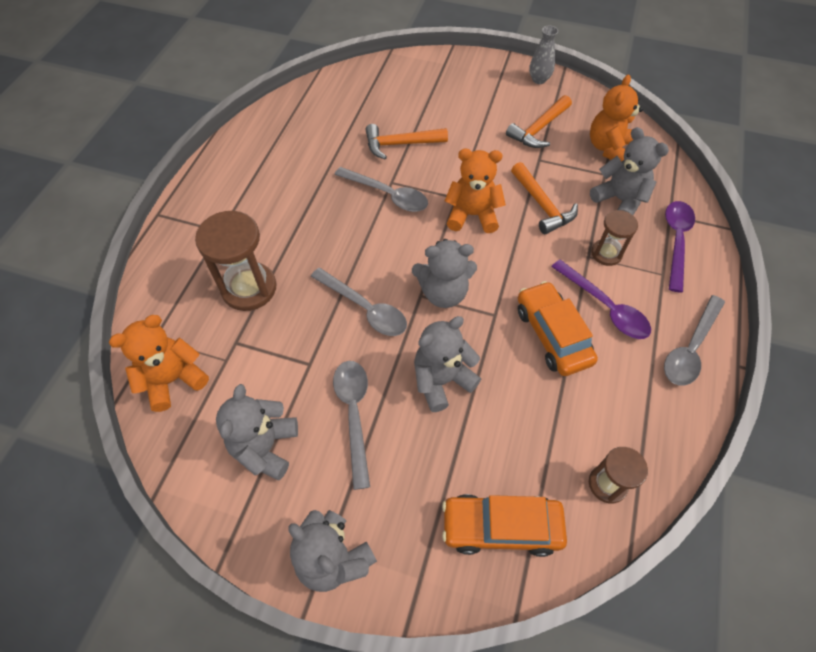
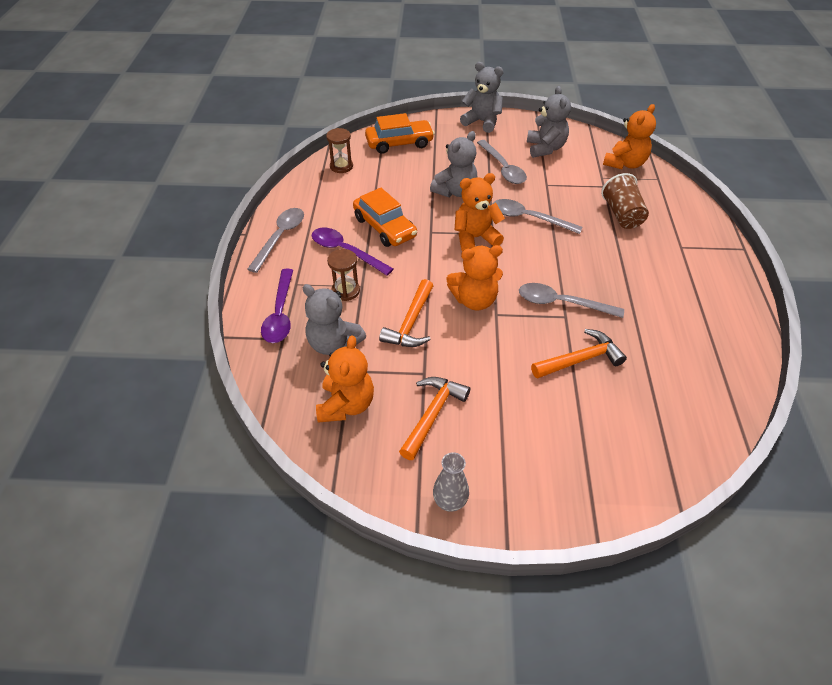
camera: 165 degrees right, 10 degrees down
(249, 288) = (622, 215): brown hourglass -> brown cup
(443, 292) = (475, 238): grey teddy bear -> orange teddy bear
(542, 205) = (411, 323): orange hammer -> orange hammer turned 120 degrees counterclockwise

